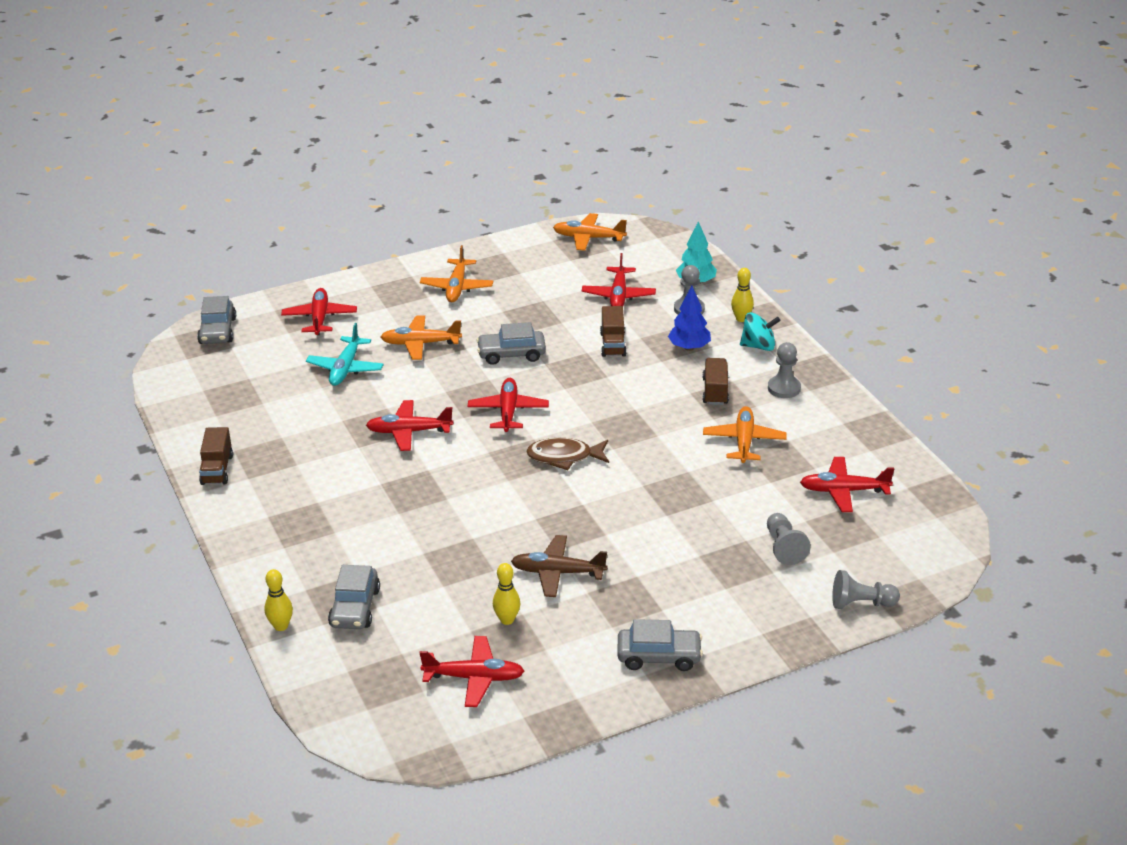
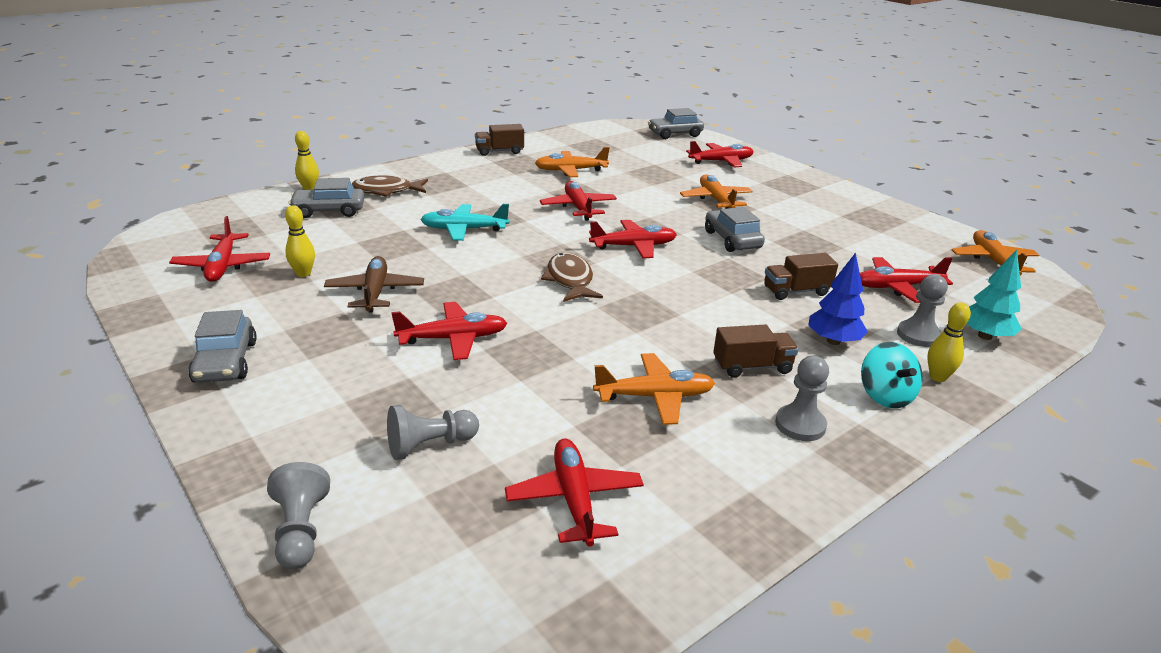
camera: 75 degrees right, 5 degrees down
(312, 564) = (386, 191): none -> brown fish
(345, 368) = (656, 177): turquoise plane -> turquoise plane (464, 229)
(457, 287) = (821, 206): orange plane -> orange plane (570, 171)
(648, 530) = (453, 339): none -> red plane

